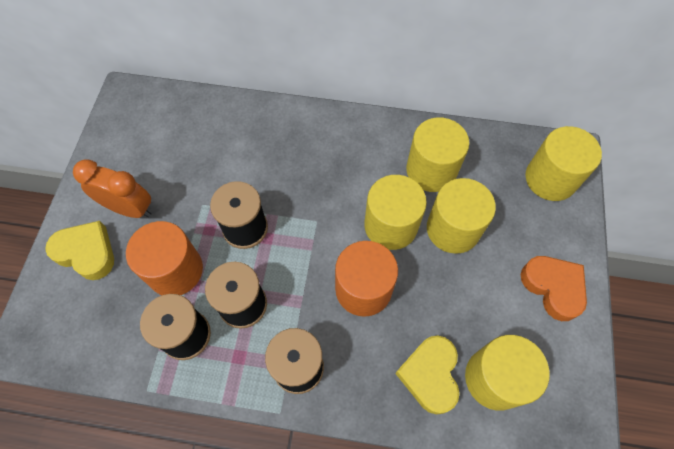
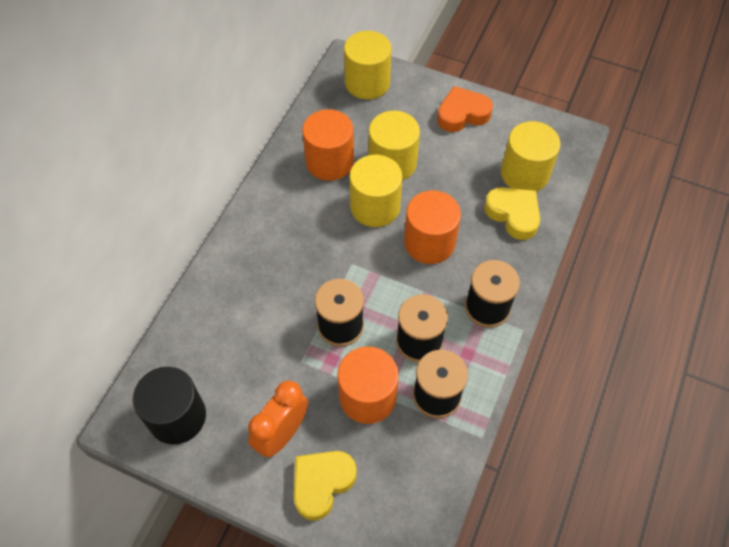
camera: 75 degrees left, 5 degrees down
(136, 128) = (177, 416): none -> black cylinder
(430, 375) = (513, 215): yellow heart -> yellow heart turned 150 degrees counterclockwise
(431, 170) = (329, 161): yellow cylinder -> orange cylinder

